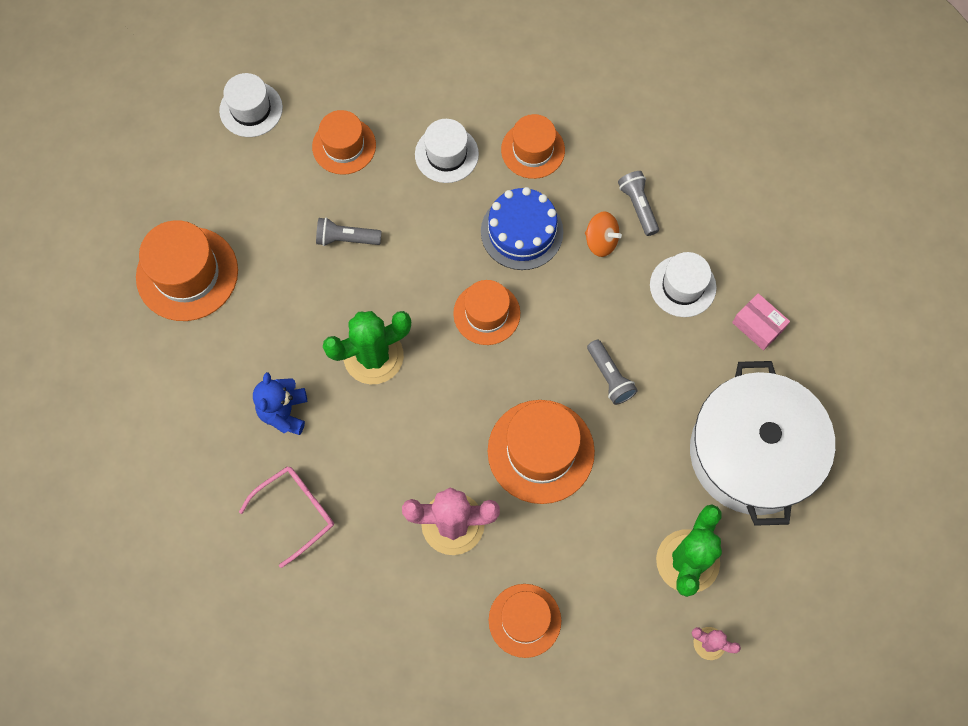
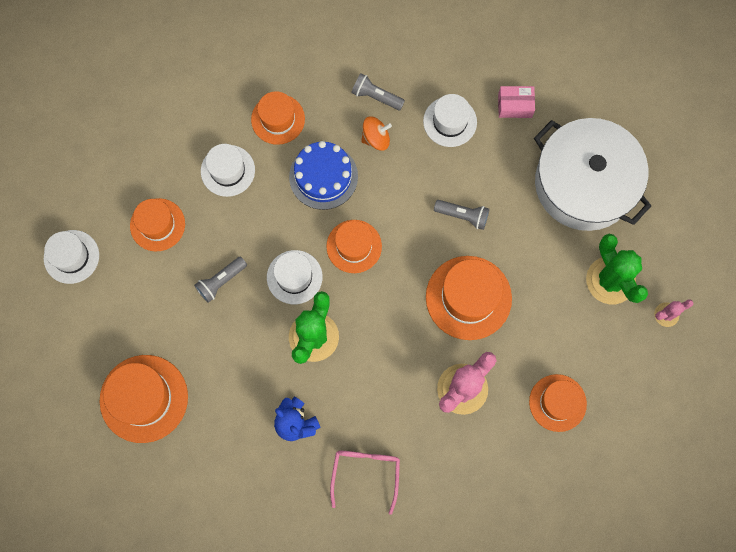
camera: 45 degrees left, 5 degrees up
(409, 292) = (294, 277): none -> white hat

